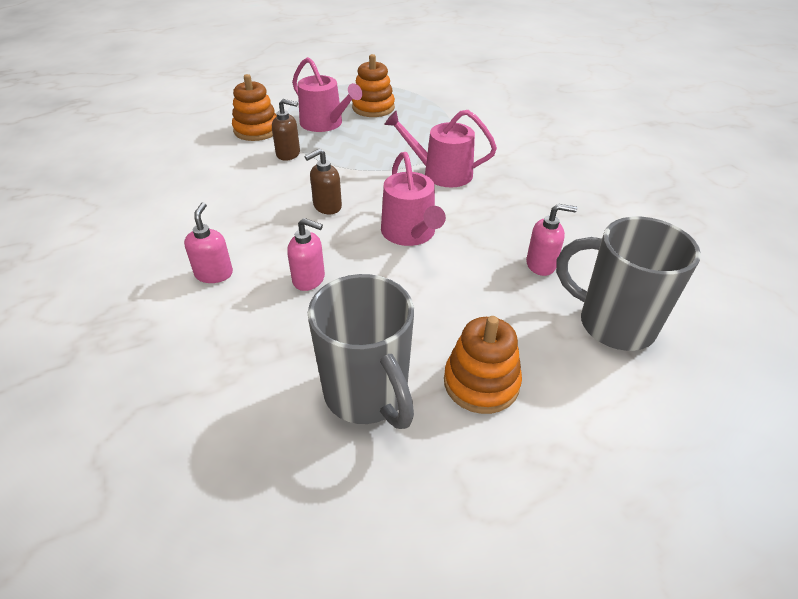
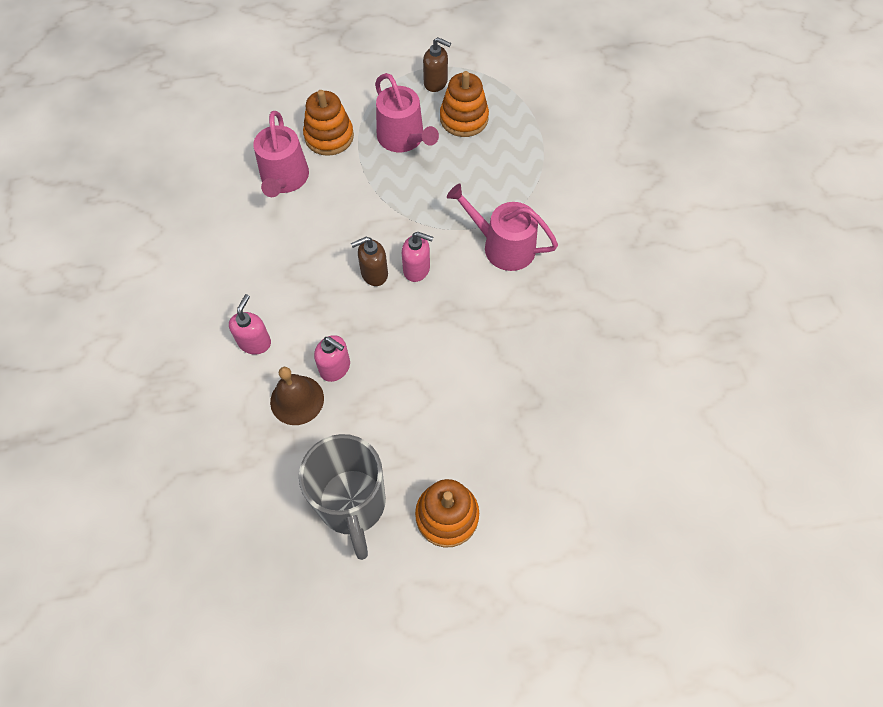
camera: 15 degrees right, 20 degrees up
(273, 312) = (297, 400): none -> brown bell
(288, 154) = (354, 184): brown soap dispenser -> brown soap dispenser (436, 83)
(410, 233) = (443, 329): pink watering can -> pink watering can (284, 179)
(541, 265) = (552, 397): pink soap dispenser -> pink soap dispenser (417, 269)
(613, 324) = (587, 482): grey mug -> none

